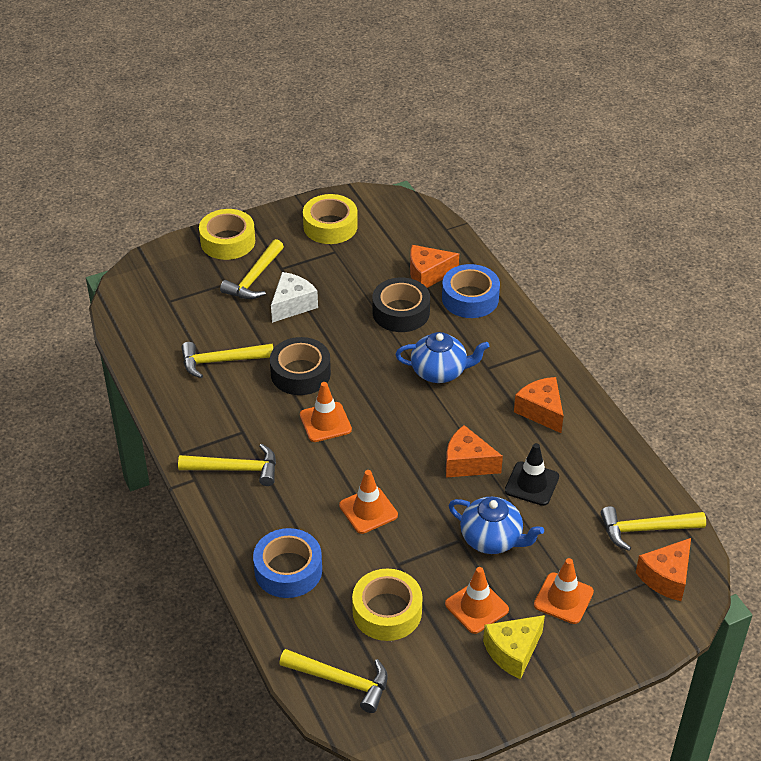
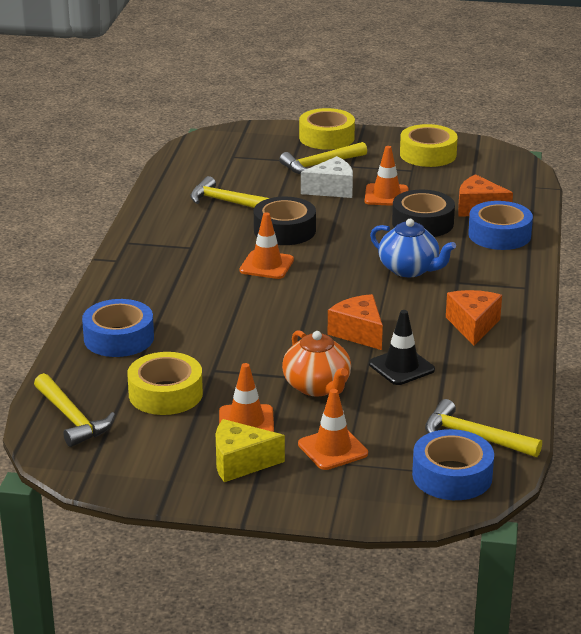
camera: 35 degrees right, 15 degrees down
(235, 469) = (156, 266): yellow hammer -> none
(368, 510) = (232, 329): orange traffic cone -> orange traffic cone (386, 195)
(492, 539) = (317, 387): blue teapot -> orange teapot
(666, 577) = (452, 476): orange cheese -> blue tape

